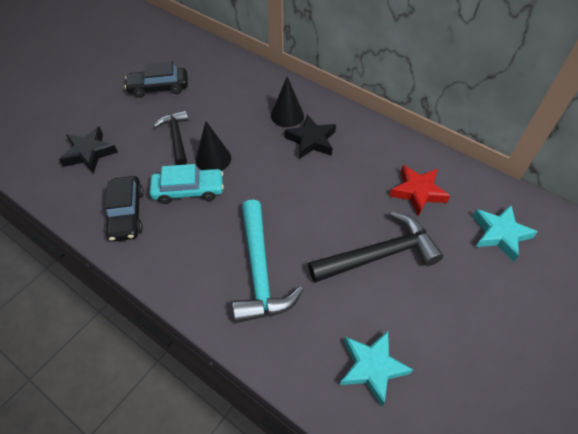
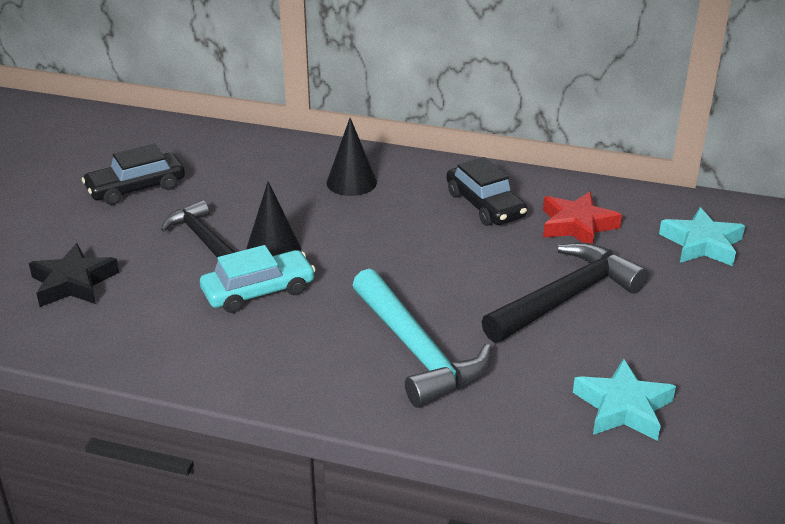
camera: 20 degrees left, 20 degrees down
(127, 214) = (180, 336): black car -> black car (485, 205)
(311, 140) = (403, 202): black star -> none

